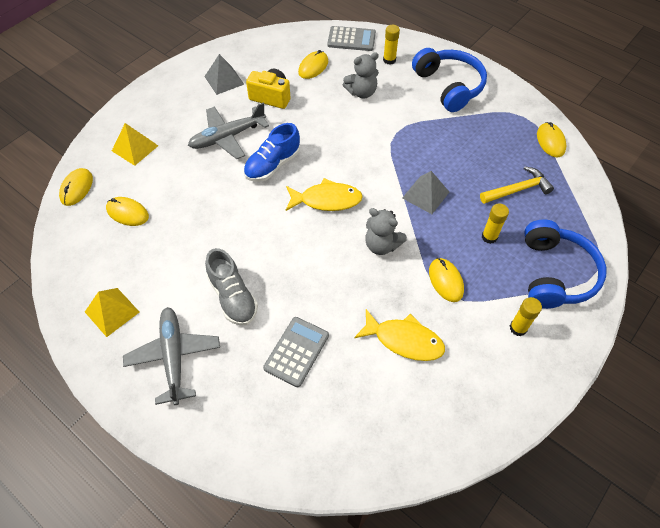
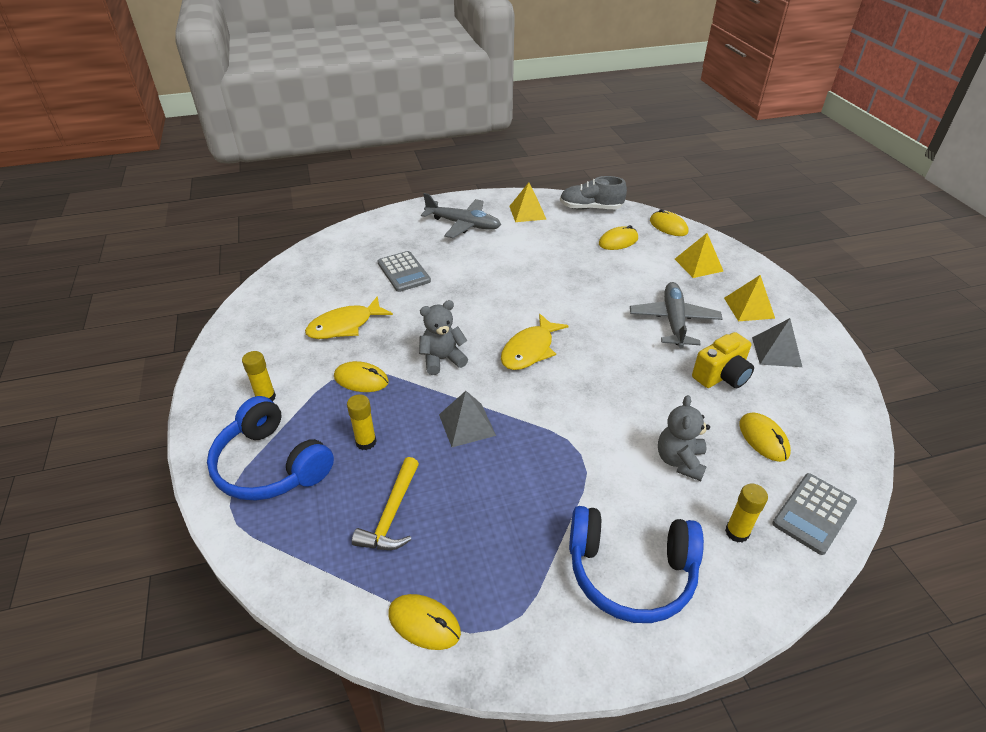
camera: 125 degrees right, 15 degrees down
(179, 104) = (749, 308): none -> yellow pyramid
(233, 297) = (482, 262): grey shoe -> grey shoe (590, 208)
(272, 165) = (608, 335): blue shoe -> none

